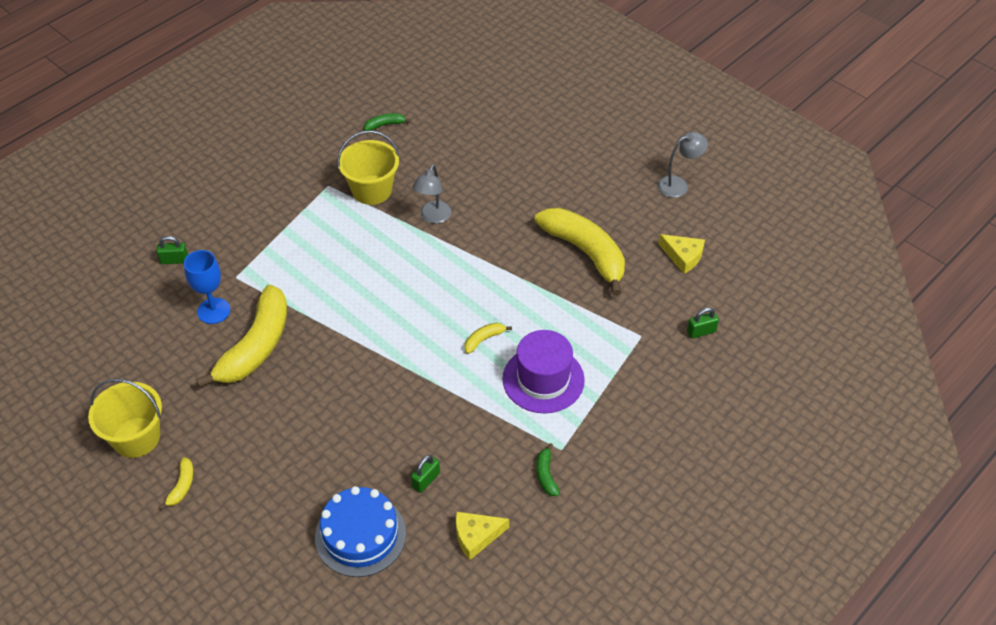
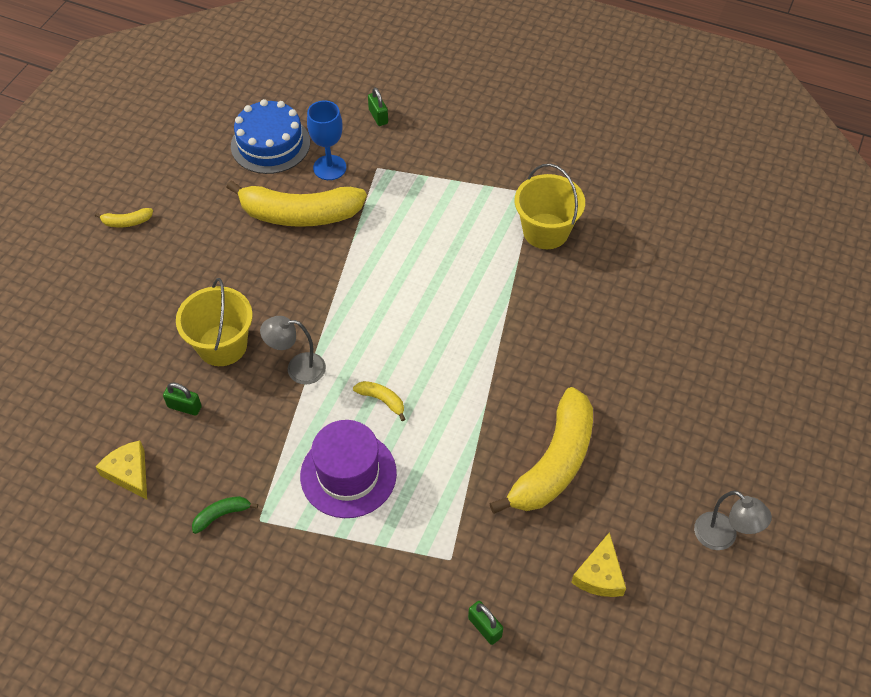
camera: 70 degrees right, 5 degrees up
(136, 437) = (169, 171): yellow bucket -> yellow bucket (222, 345)
(360, 535) = (107, 374): blue cake -> blue cake (270, 144)
(385, 125) = (648, 209): green banana -> none
(433, 217) = (534, 298): grey lamp -> grey lamp (297, 368)

